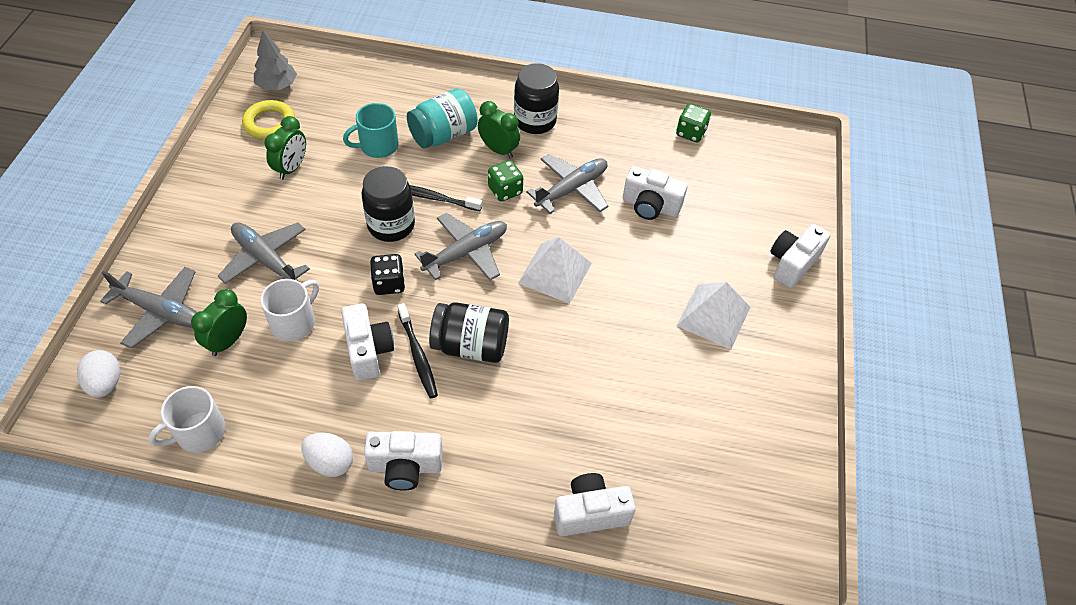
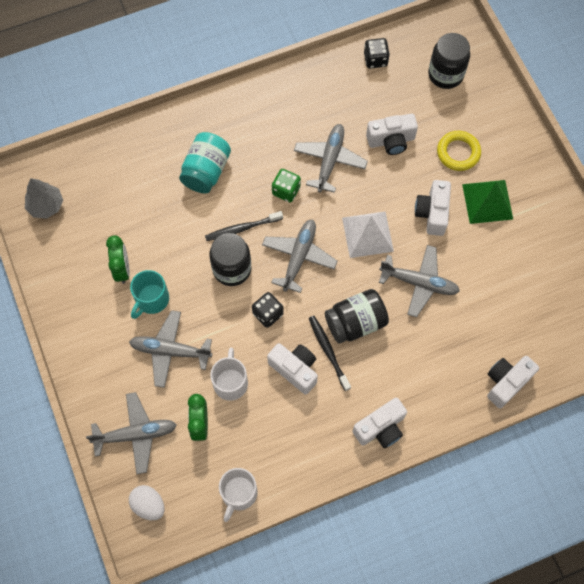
camera: 30 degrees left, 15 degrees up
(269, 123) = (71, 242): yellow ring -> yellow ring (458, 152)
(330, 462) = (334, 456): white egg -> none
(377, 146) = (167, 211): turquoise mug -> turquoise mug (151, 299)
(418, 355) = (328, 351): black toothbrush -> black toothbrush turned 150 degrees counterclockwise
(498, 150) = (255, 159): green clock -> none
(535, 121) = (261, 117): black jar -> black jar (445, 74)
(572, 349) = (419, 283): none -> grey plane
(690, 133) = (375, 59): green dice -> black dice
(713, 316) = (487, 201): white pyramid -> green pyramid
(792, 263) = (509, 129): white camera -> white camera (432, 213)

